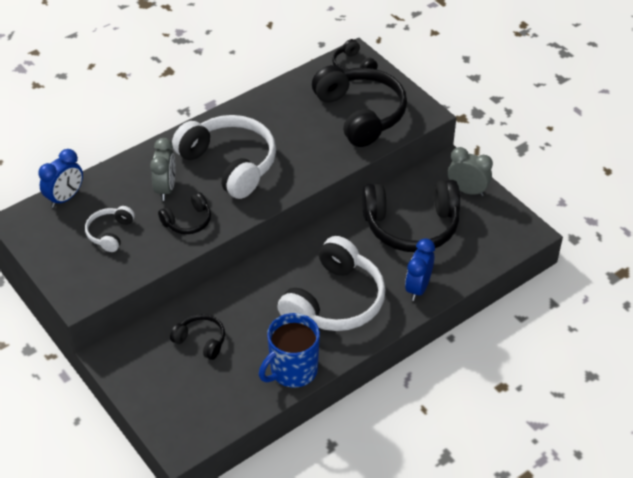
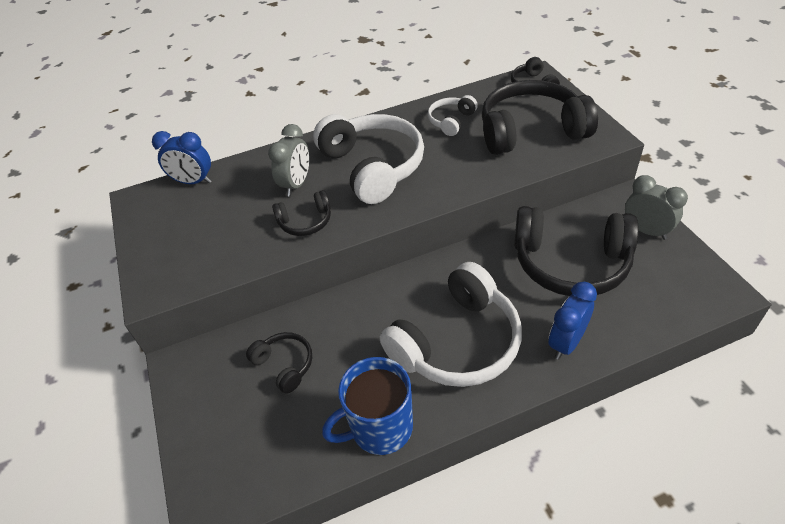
camera: 20 degrees right, 0 degrees up
(65, 198) = (193, 182): blue clock -> blue clock turned 45 degrees clockwise
(110, 233) = (219, 224): white headphones -> white headphones (451, 121)
(360, 114) = (531, 131): black headphones -> black headphones turned 90 degrees counterclockwise

